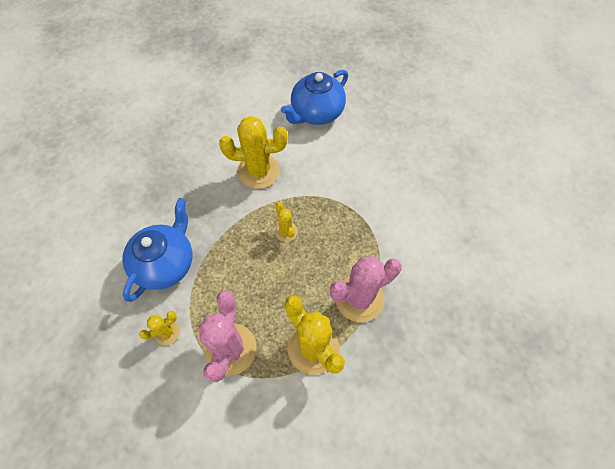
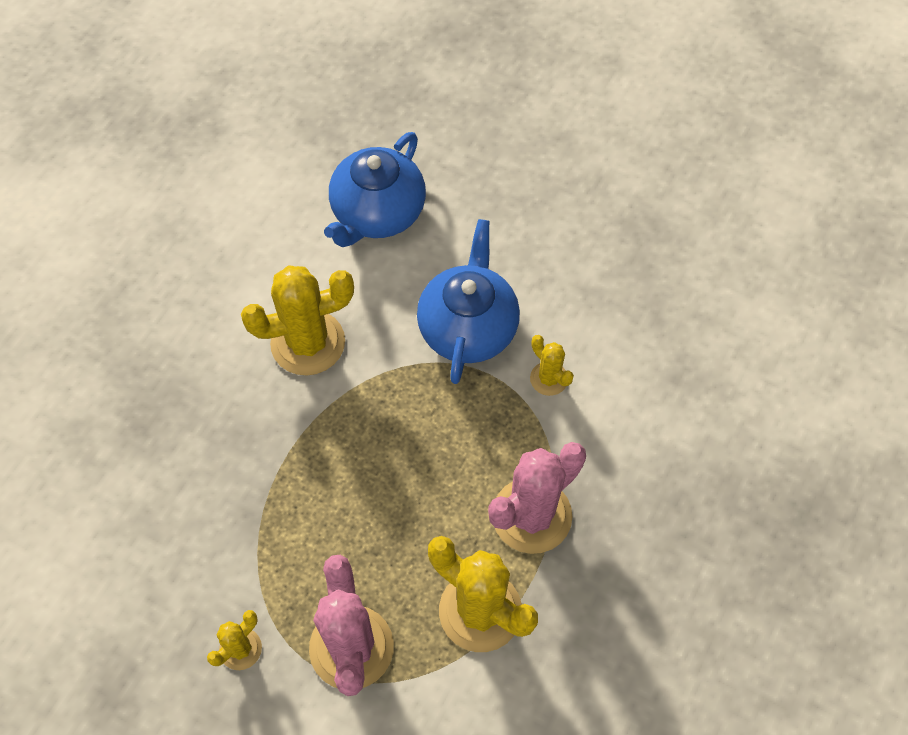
camera: 15 degrees left, 0 degrees up
(166, 263) = (200, 539): blue teapot -> blue teapot (468, 327)
(286, 231) = (385, 436): yellow cactus -> yellow cactus (549, 379)

